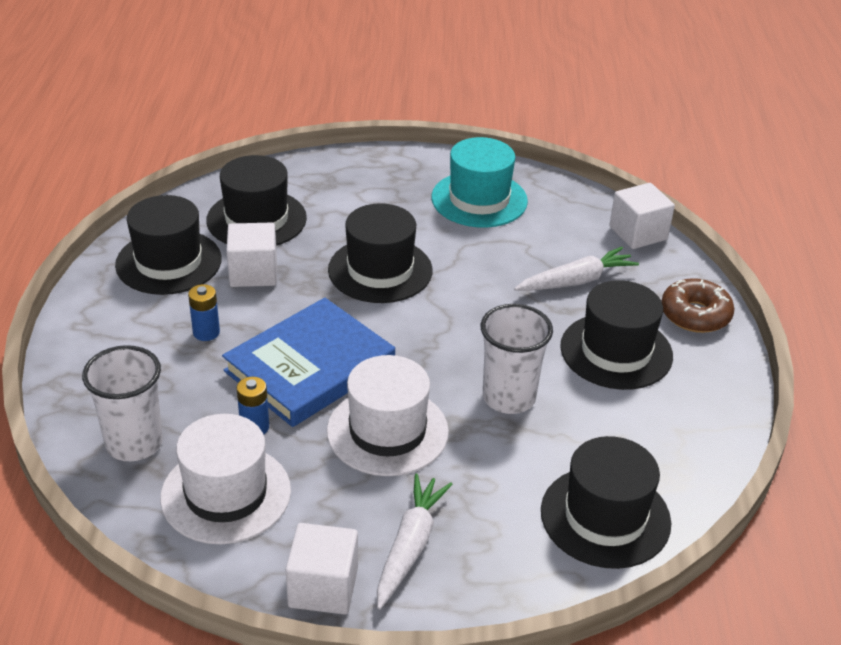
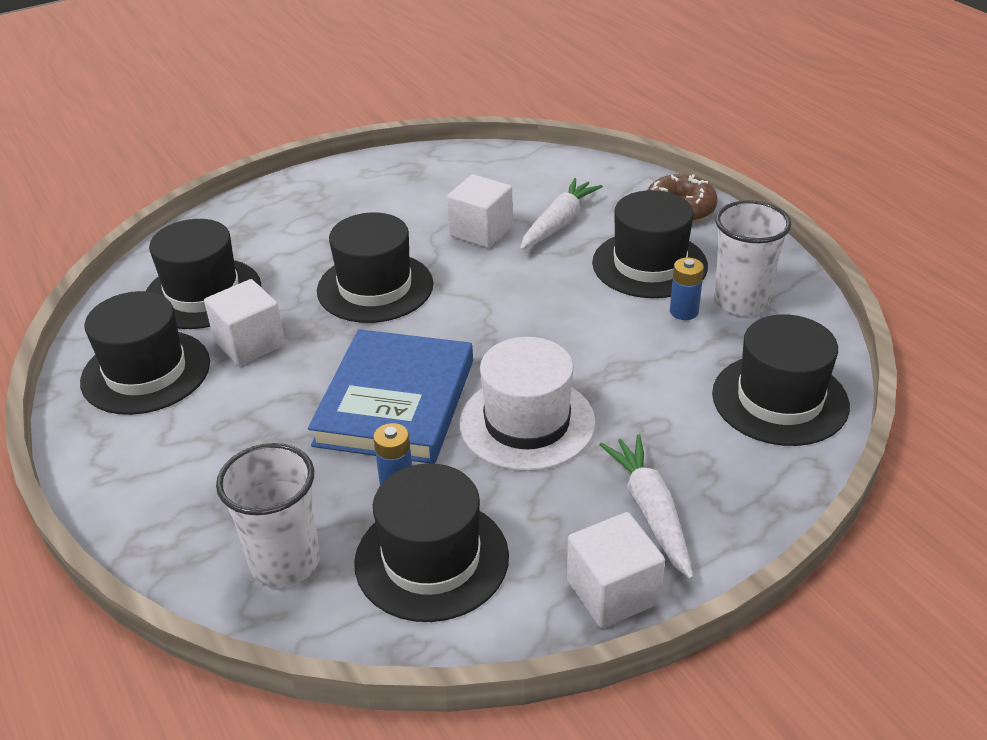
camera: 30 degrees left, 0 degrees up
(206, 332) = (256, 420): blue battery -> blue battery (684, 311)
(226, 494) = (432, 559): white hat -> black hat
(479, 199) = (405, 191): turquoise hat -> none
(509, 397) = (602, 342): white cup -> white cup (741, 301)
(638, 233) = (569, 165): white cube -> white cube (481, 231)

